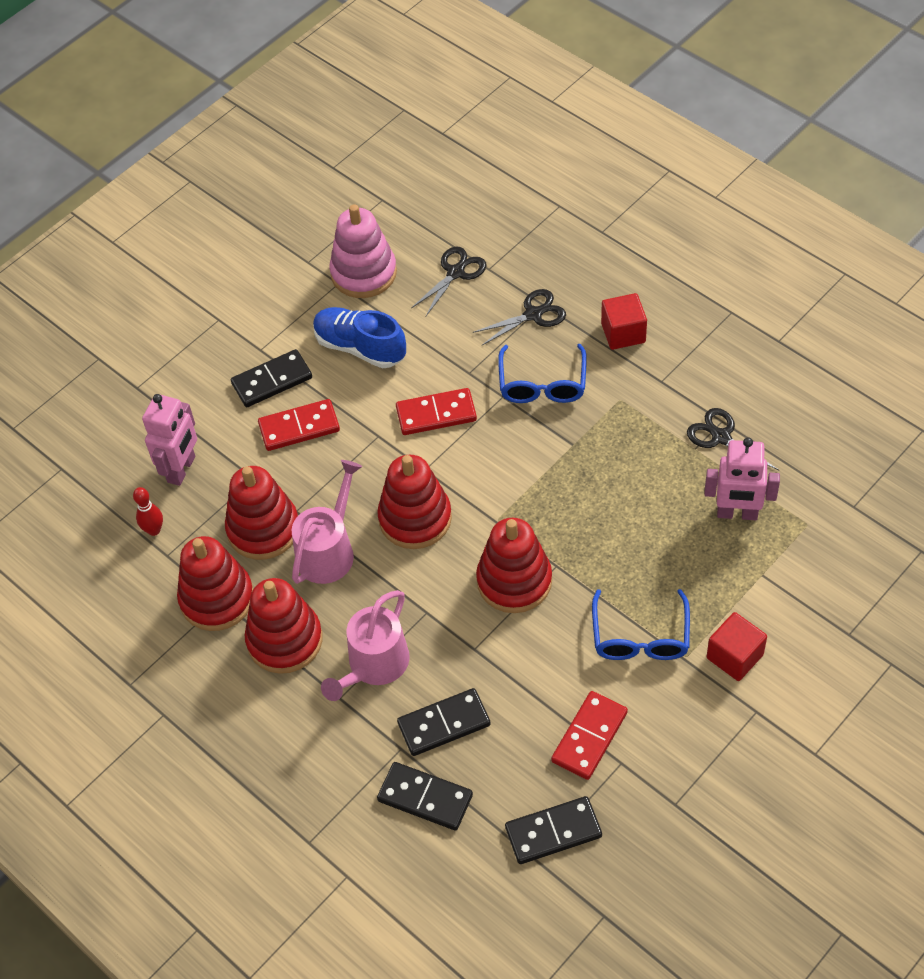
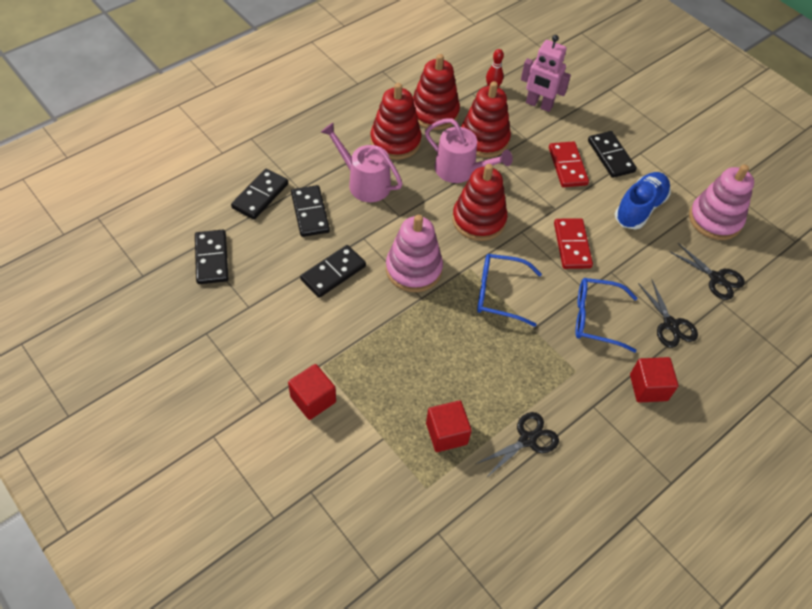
camera: 90 degrees right, 0 degrees up
(514, 581) = (413, 269): red stacking toy -> pink stacking toy
(542, 673) = (333, 273): none -> black domino
(589, 737) = (274, 292): red domino -> none
(640, 637) = (347, 339): blue glasses -> blue glasses (499, 294)
(737, 513) = (446, 433): pink robot -> red cube

